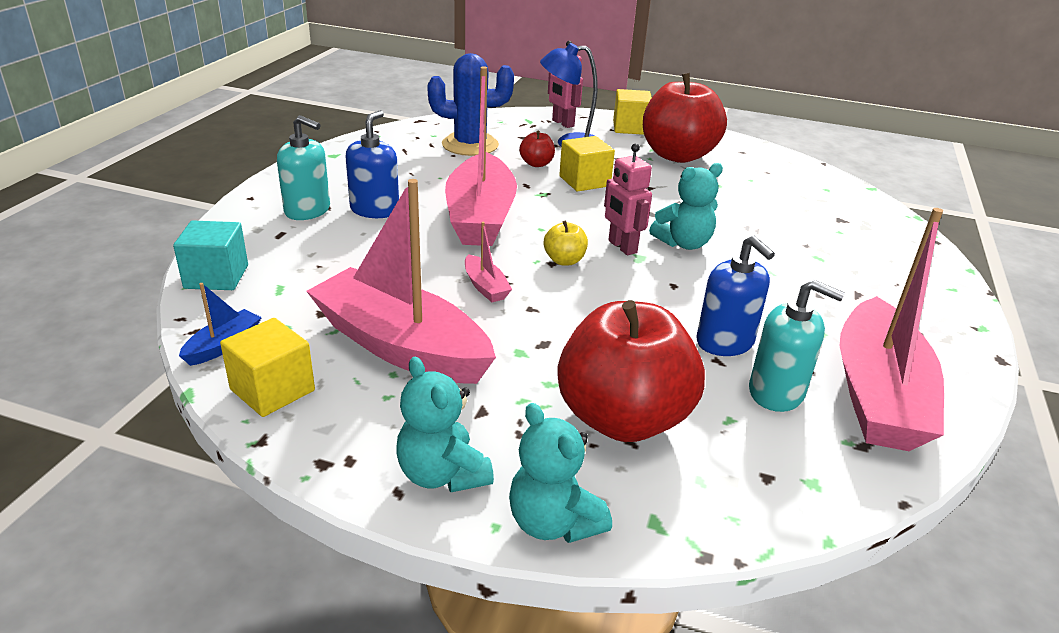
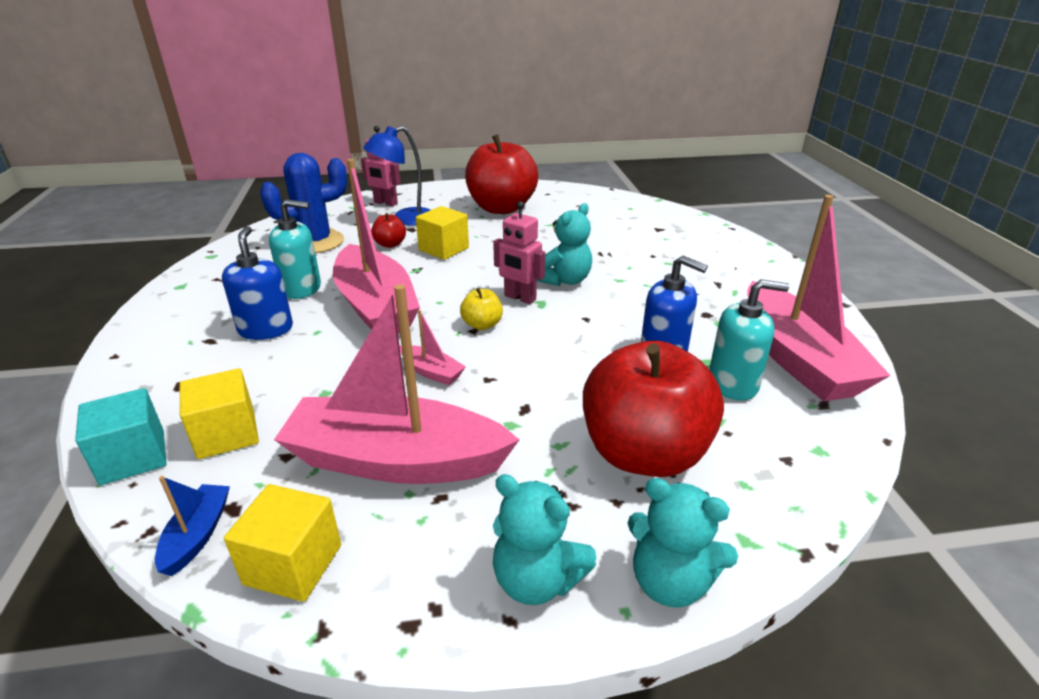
camera: 25 degrees left, 0 degrees up
(307, 210) = (192, 351): turquoise soap dispenser -> turquoise soap dispenser (301, 288)
(630, 128) = (445, 194): yellow cube -> yellow cube (227, 434)

